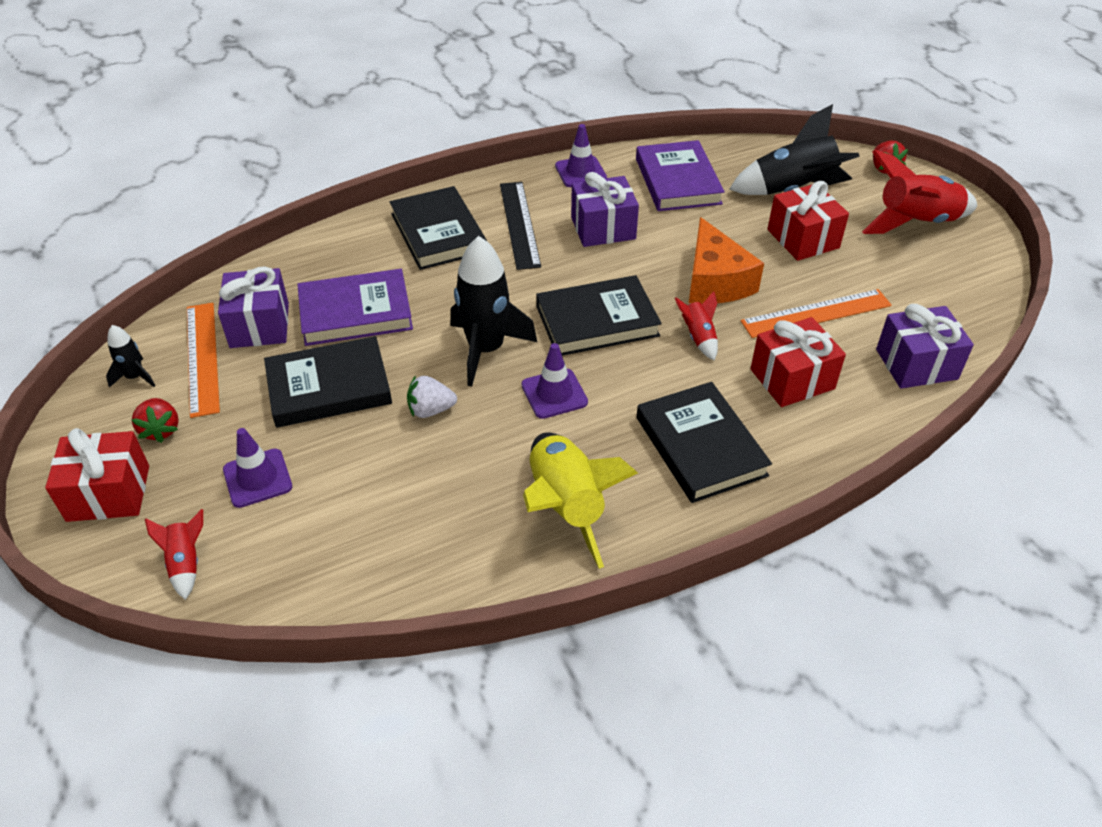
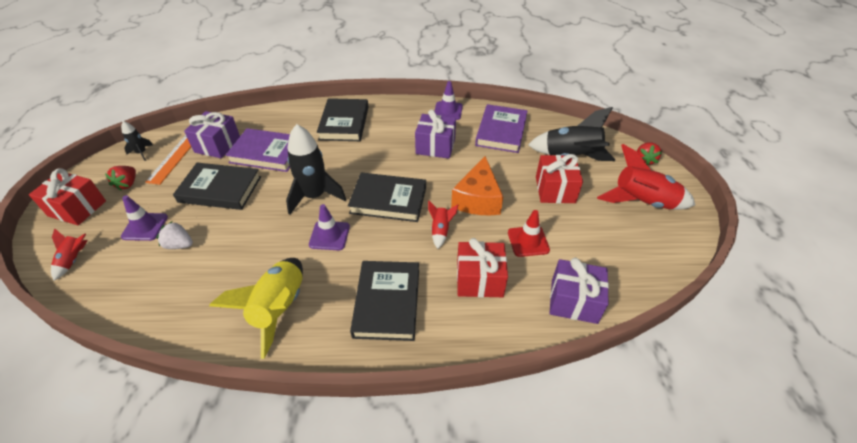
camera: 25 degrees right, 0 degrees up
(430, 410) = (257, 221): white strawberry -> white strawberry (179, 245)
(519, 224) = (390, 130): black ruler -> none
(816, 313) = (528, 241): orange ruler -> red traffic cone

